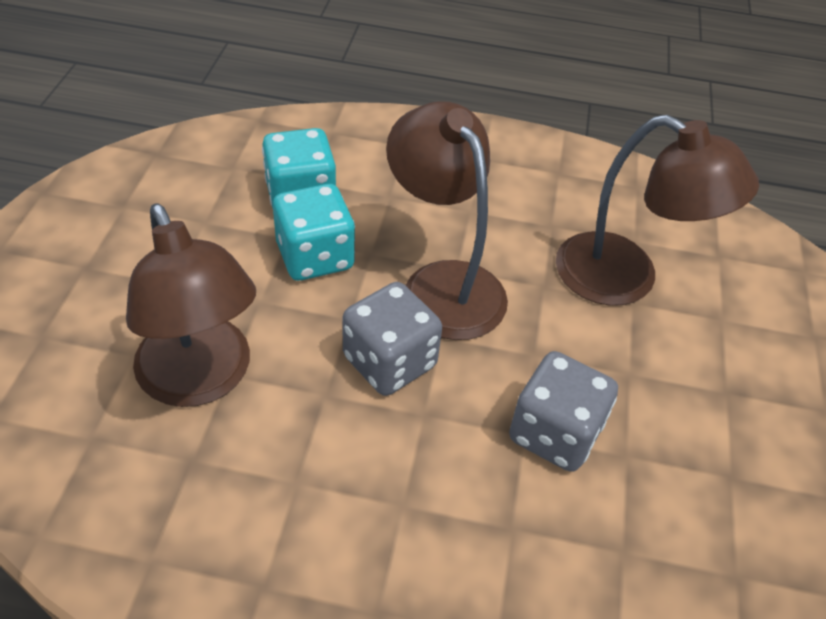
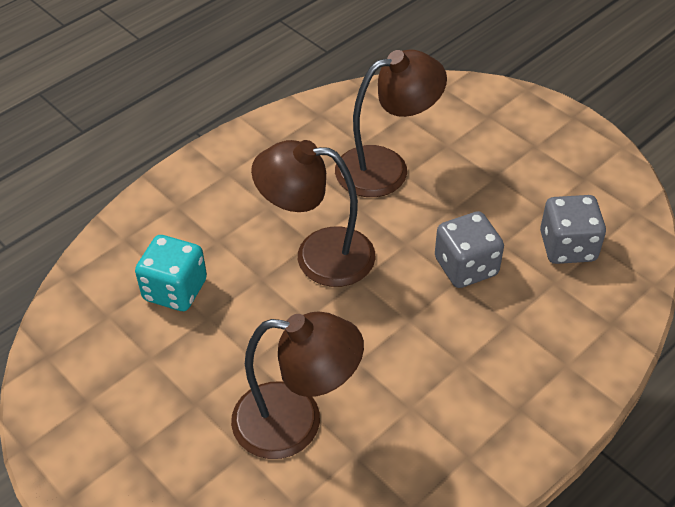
camera: 50 degrees left, 0 degrees up
(315, 256) = (239, 310): turquoise dice -> none
(389, 362) = (358, 316): grey dice -> grey dice (567, 247)

